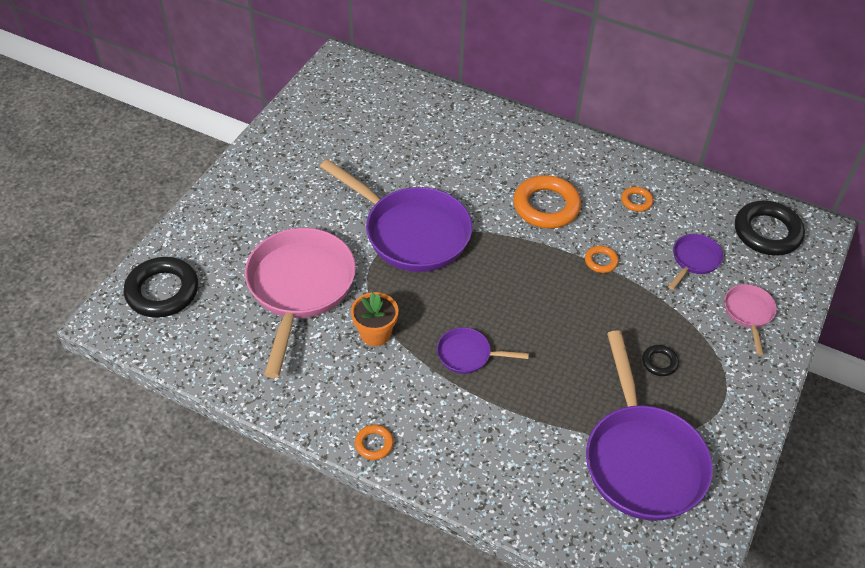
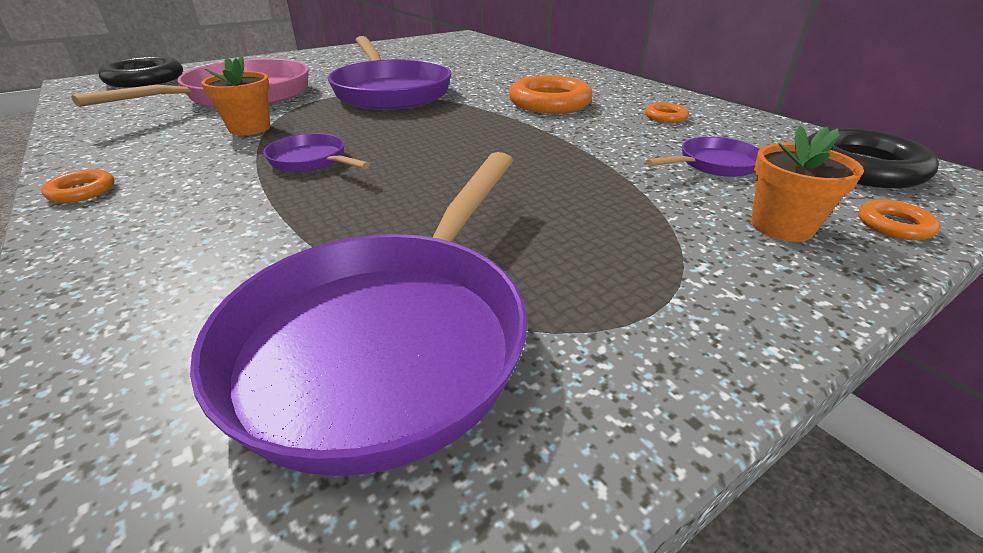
camera: 30 degrees right, 15 degrees down
(601, 261) = (573, 140): orange ring -> orange ring (894, 225)
(659, 362) = (564, 233): black ring -> none
(748, 313) = (781, 226): pink pan -> orange flower pot

